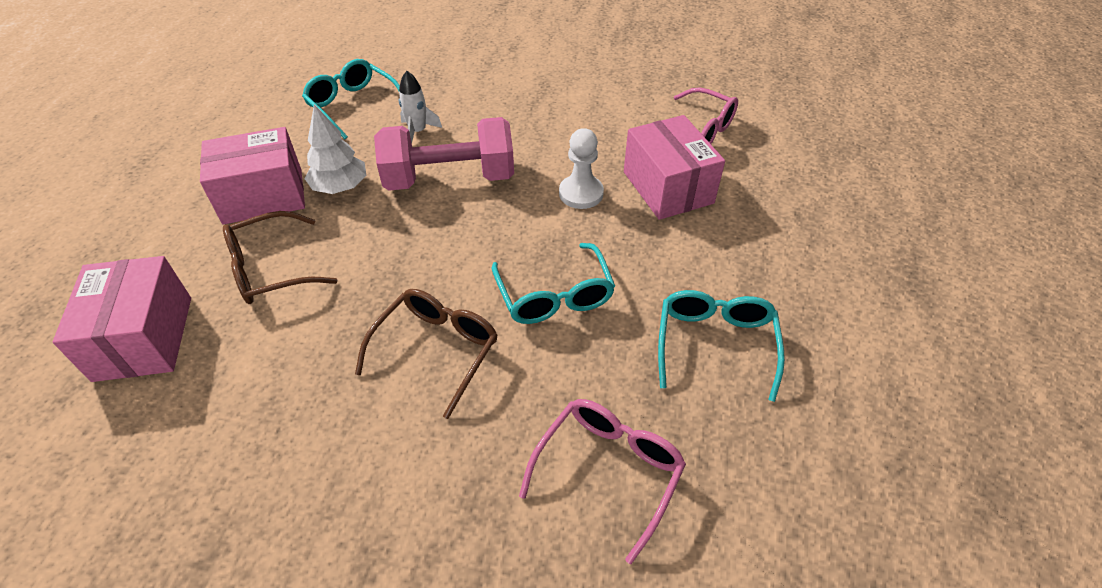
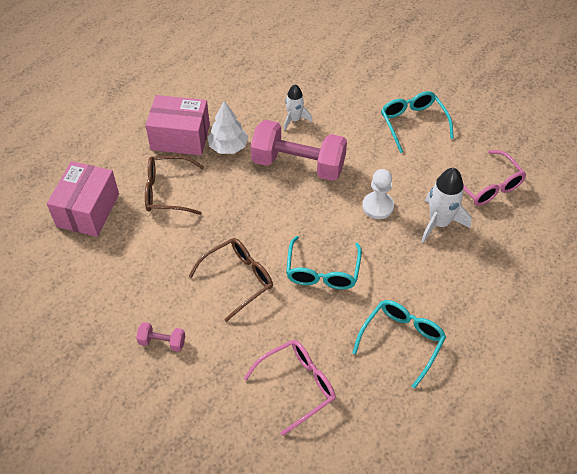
camera: 25 degrees right, 5 degrees up
(353, 105) = (261, 83): turquoise glasses -> turquoise glasses (413, 123)
(353, 495) = (162, 342): none -> pink dumbbell
(668, 187) = (439, 223): pink box -> white rocket

